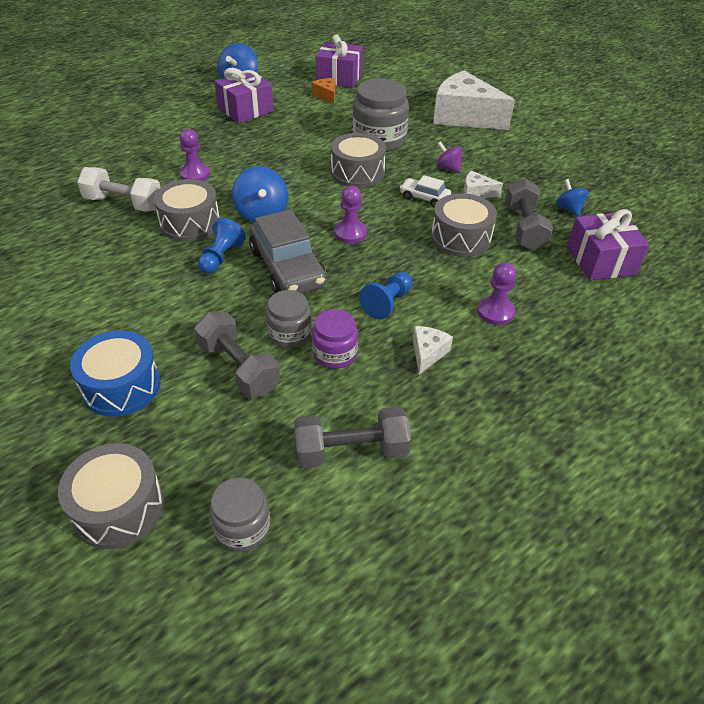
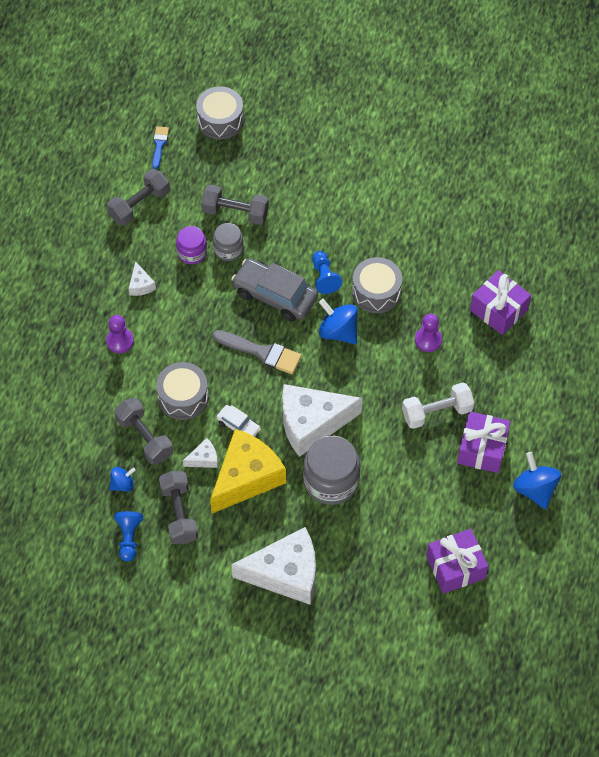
camera: 145 degrees right, 15 degrees up
(121, 386) = (284, 167): blue drum -> none
(124, 203) = (440, 280): white dumbbell -> white dumbbell (437, 412)
(243, 527) = (159, 145): grey jar -> blue brush
(326, 95) = (437, 523): orange cheese -> none
(350, 233) = (261, 352): purple pawn -> grey brush
(357, 173) = (312, 423): grey drum -> white cheese
(387, 303) = (190, 307): blue pawn -> blue pawn (129, 538)
(424, 198) = (238, 426): white car -> white car turned 45 degrees clockwise
(448, 168) = (246, 477): purple spinning top -> yellow cheese
(527, 173) = (179, 513): none -> grey dumbbell
(569, 209) = (122, 484): blue spinning top -> blue spinning top turned 60 degrees counterclockwise
(600, 260) = (74, 436): purple gift -> purple gift (498, 310)

